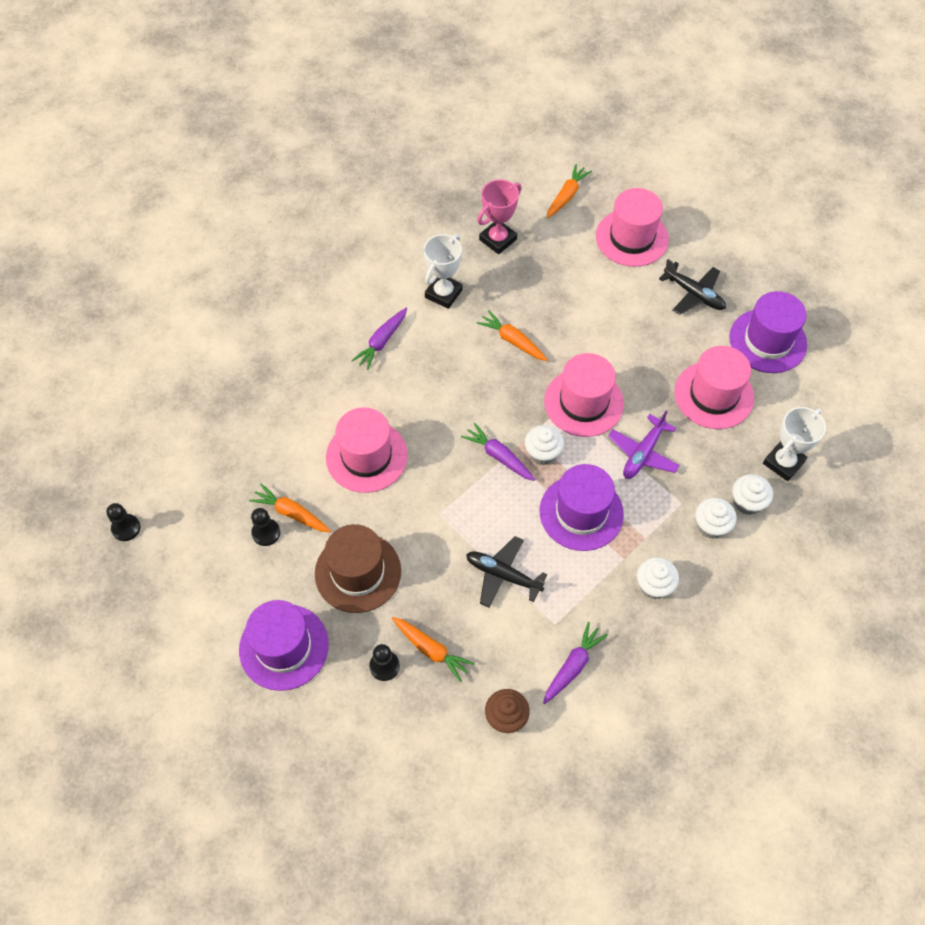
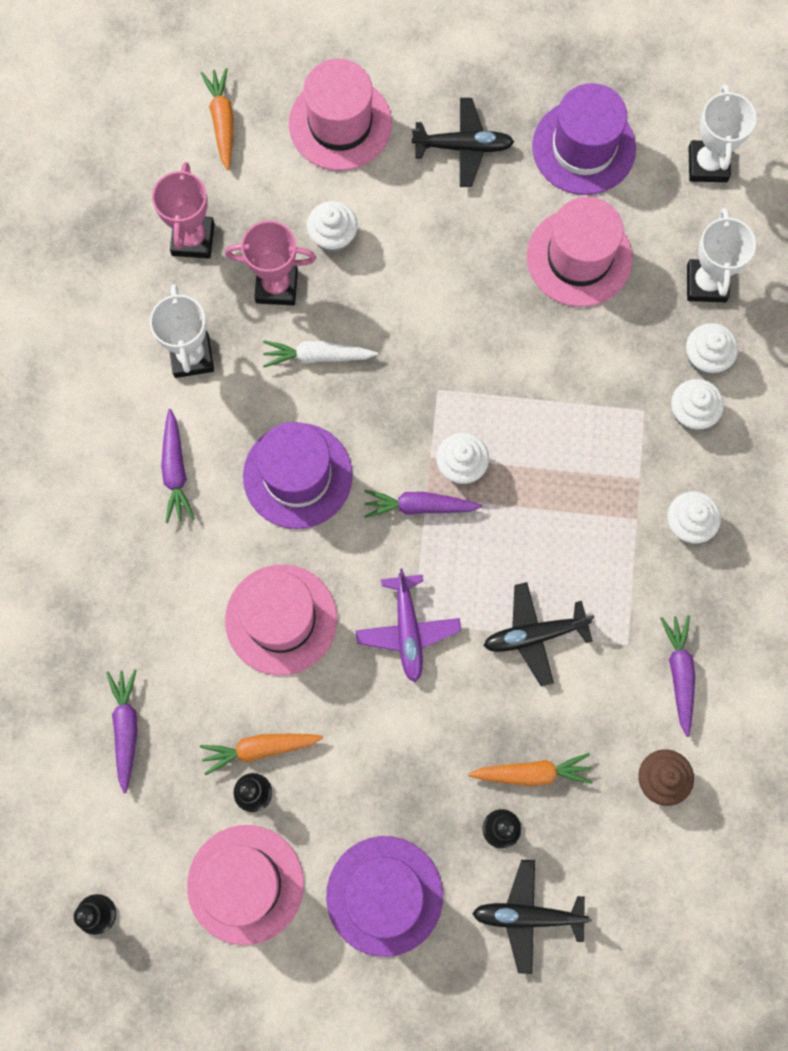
camera: 40 degrees left, 15 degrees up
(233, 447) = (126, 728): none -> purple carrot
(354, 728) = (527, 916): none -> black plane
(358, 572) = (387, 754): brown hat -> none
(512, 340) = (318, 356): orange carrot -> white carrot
(522, 291) = (276, 286): none -> pink trophy
(576, 289) = (333, 237): none -> white cupcake
(581, 512) = (554, 502): purple hat -> purple hat (297, 475)
(583, 402) = (454, 372): pink hat -> pink hat (245, 884)
(643, 453) = (562, 384): purple plane -> purple plane (408, 630)
(840, 400) = (708, 164): none -> white trophy

